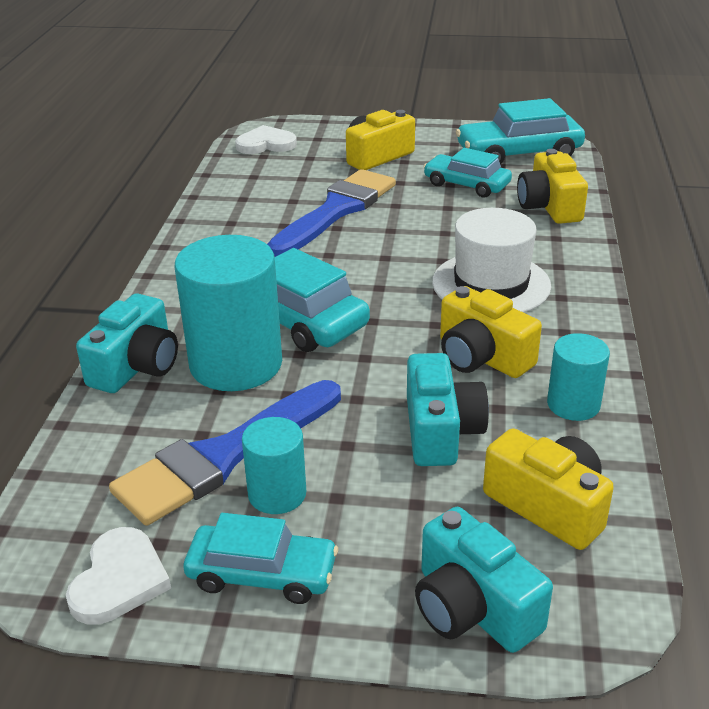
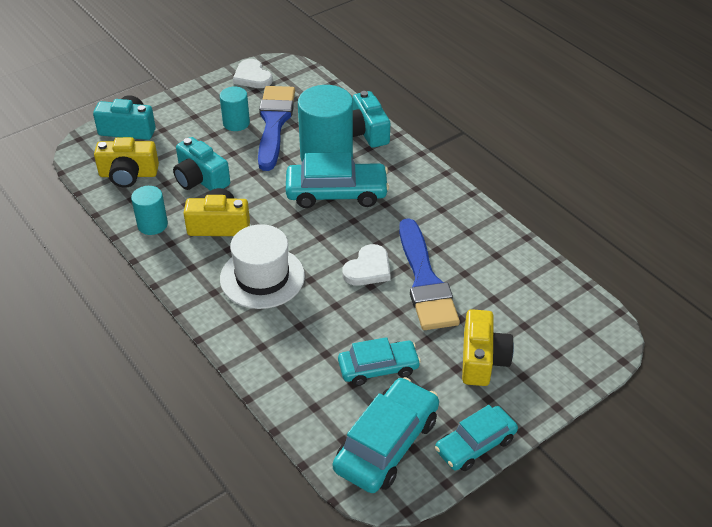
camera: 135 degrees right, 10 degrees up
(262, 574) = (209, 101): turquoise car -> turquoise car (475, 444)
(266, 144) = (577, 319): white heart -> white heart (368, 268)
(549, 206) = (295, 380): yellow camera -> none

